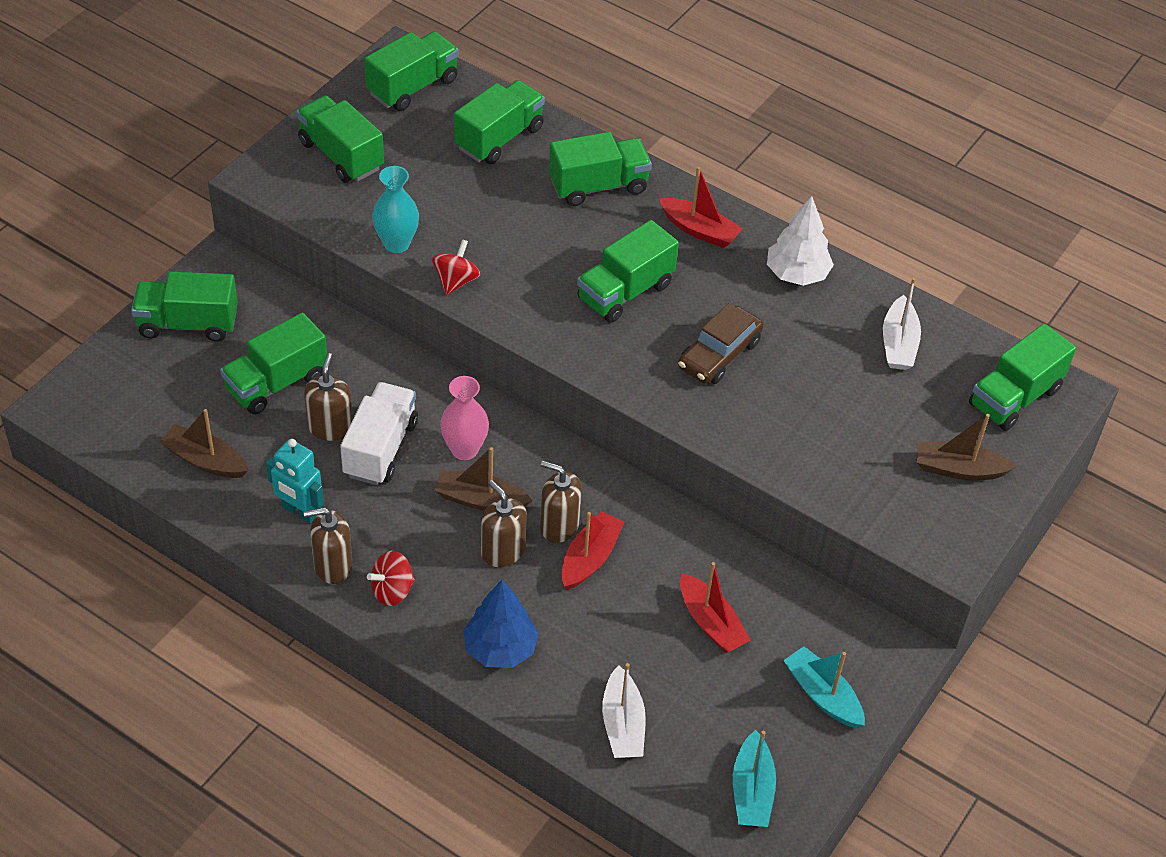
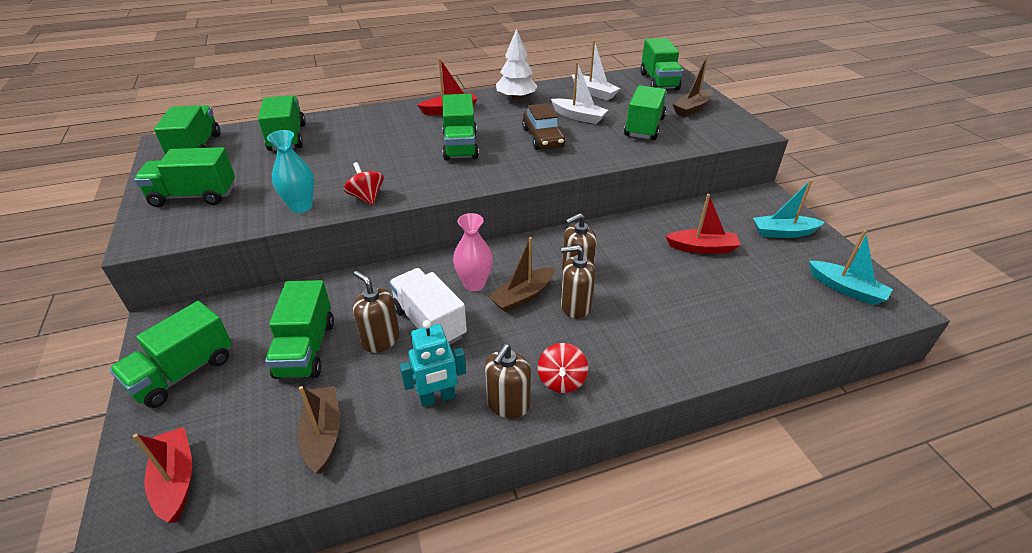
camera: 50 degrees left, 10 degrees down
(205, 460) = (323, 434): brown boat -> brown boat turned 105 degrees clockwise
(500, 648) = (659, 347): blue tree -> none
(590, 558) = (614, 271): red boat -> red boat (176, 480)
(598, 186) = (374, 124): green truck -> green truck (644, 127)
(623, 724) = (763, 319): white boat -> white boat (579, 117)

